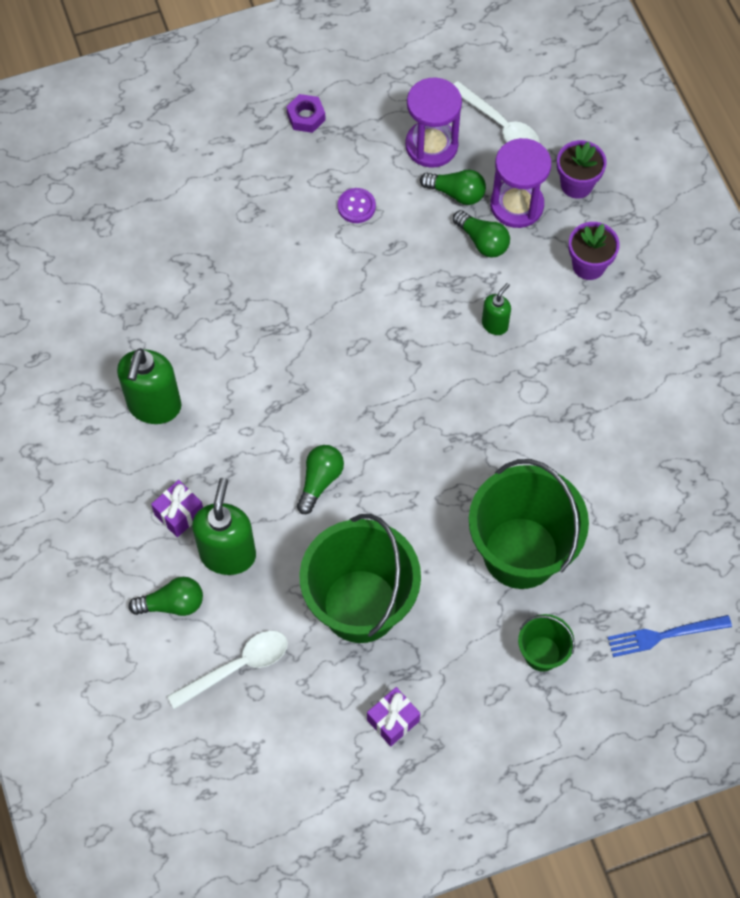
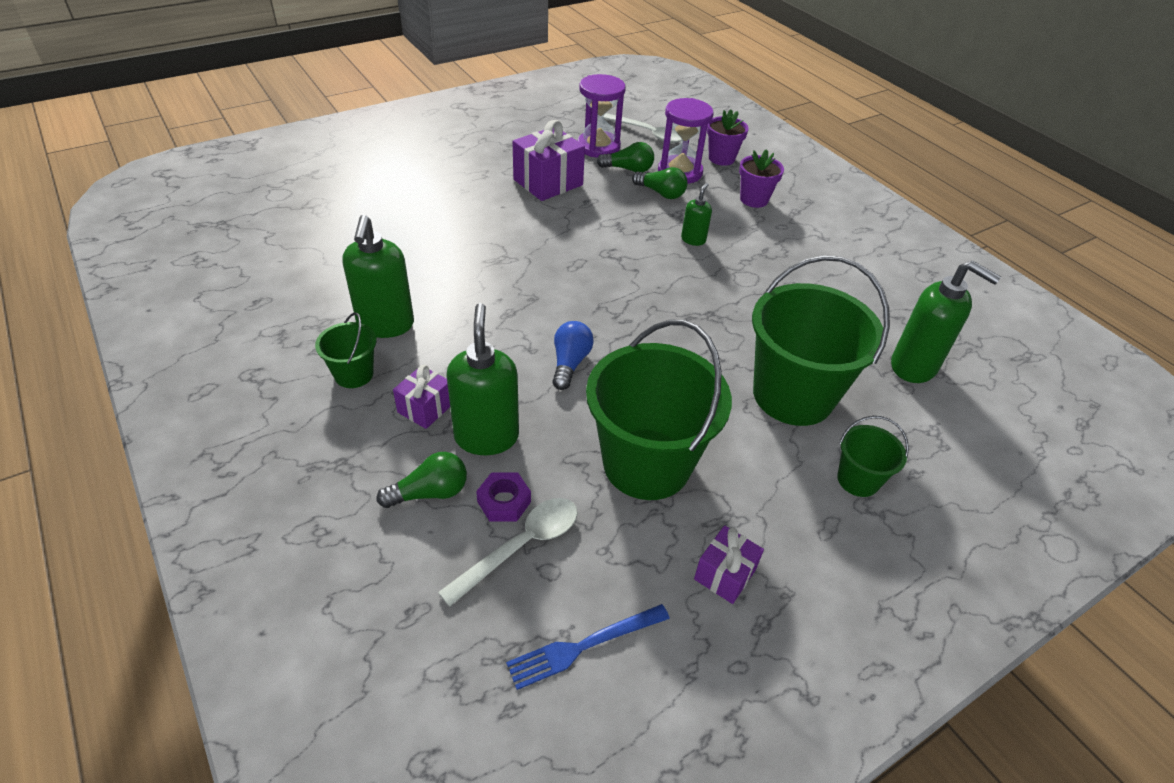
camera: 15 degrees left, 20 degrees down
(120, 464) = (354, 374): none -> green bucket
(306, 117) = (491, 139): purple nut -> purple nut (504, 502)
(320, 481) = (570, 363): green light bulb -> blue light bulb
(356, 206) = (548, 182): purple button -> purple gift
(657, 537) = (914, 367): none -> green soap dispenser
(665, 635) = (970, 445): blue fork -> blue fork (584, 646)

